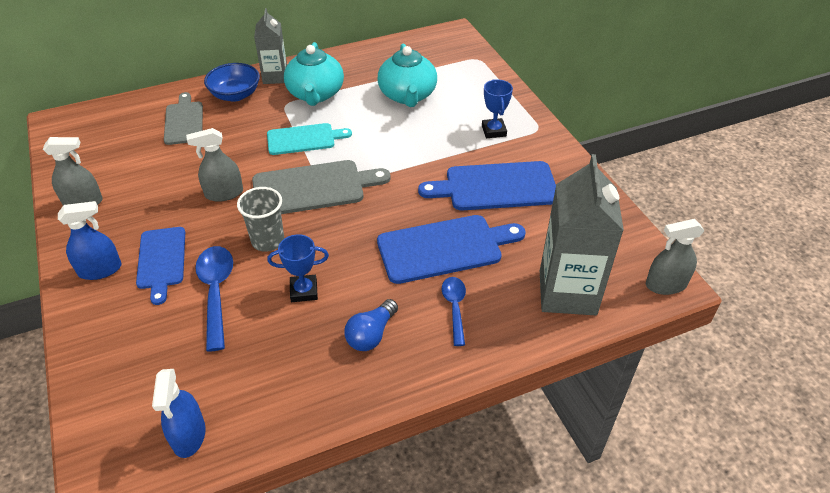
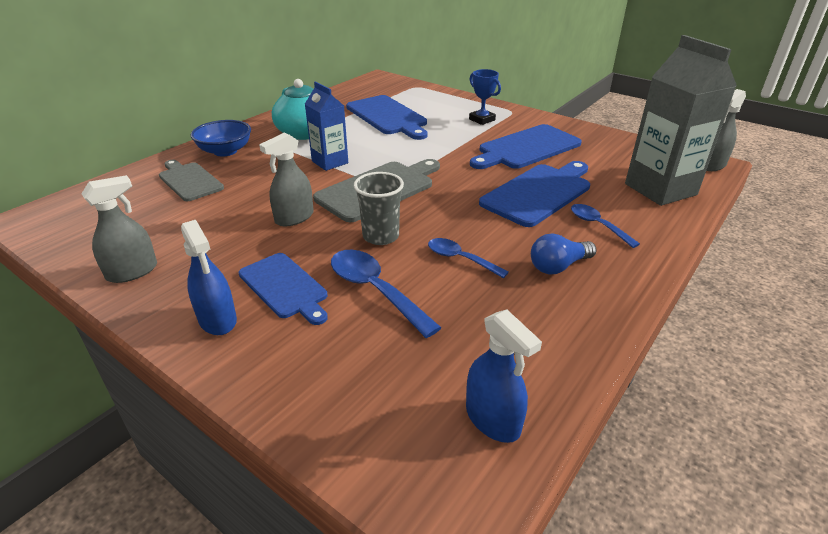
camera: 30 degrees left, 10 degrees down
(100, 270) = (217, 320): blue spray bottle -> blue spray bottle turned 105 degrees clockwise
(275, 77) = (252, 132): grey carton -> none
(304, 139) = (330, 162): turquoise cutting board -> blue carton
(304, 291) = (460, 259): blue trophy -> blue spoon
(371, 334) = (558, 266): blue light bulb -> blue light bulb turned 60 degrees clockwise
(407, 95) = (388, 116): turquoise teapot -> blue cutting board

